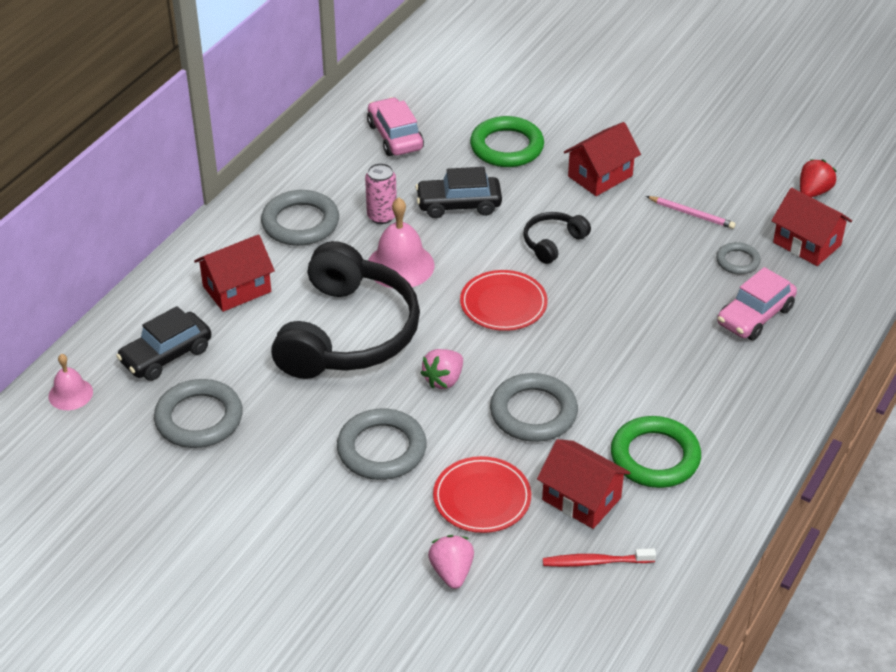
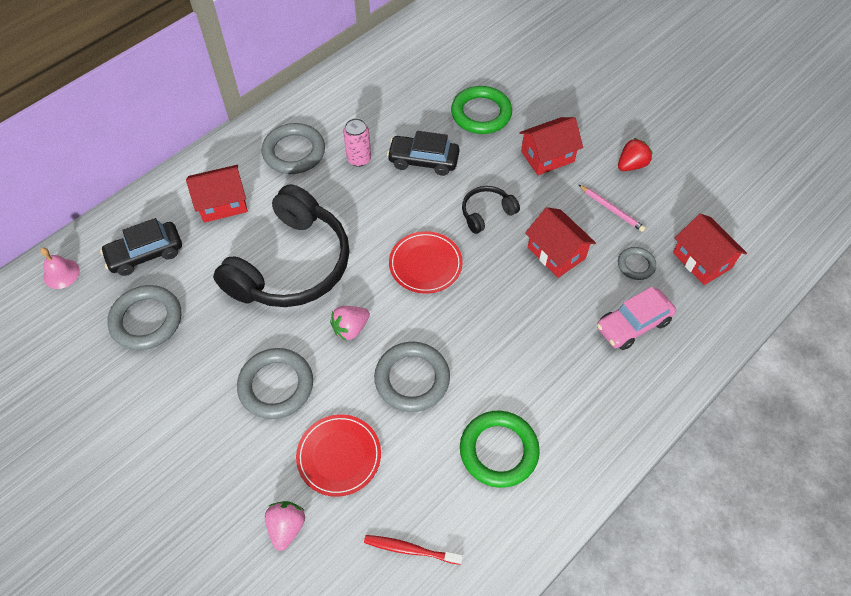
camera: 15 degrees right, 15 degrees up
(395, 136) = (396, 87): pink car -> none
(400, 265) = (356, 209): pink bell -> none
(581, 499) = (421, 479): red house -> red house (556, 253)
(813, 192) = (724, 209): red strawberry -> red strawberry (631, 165)

